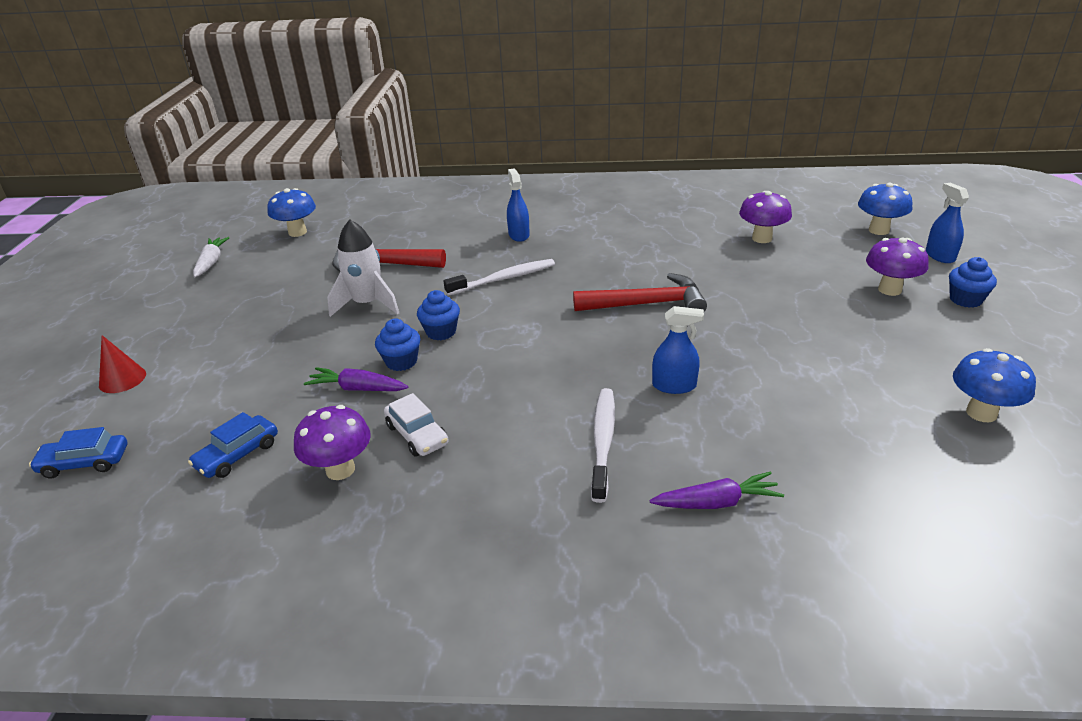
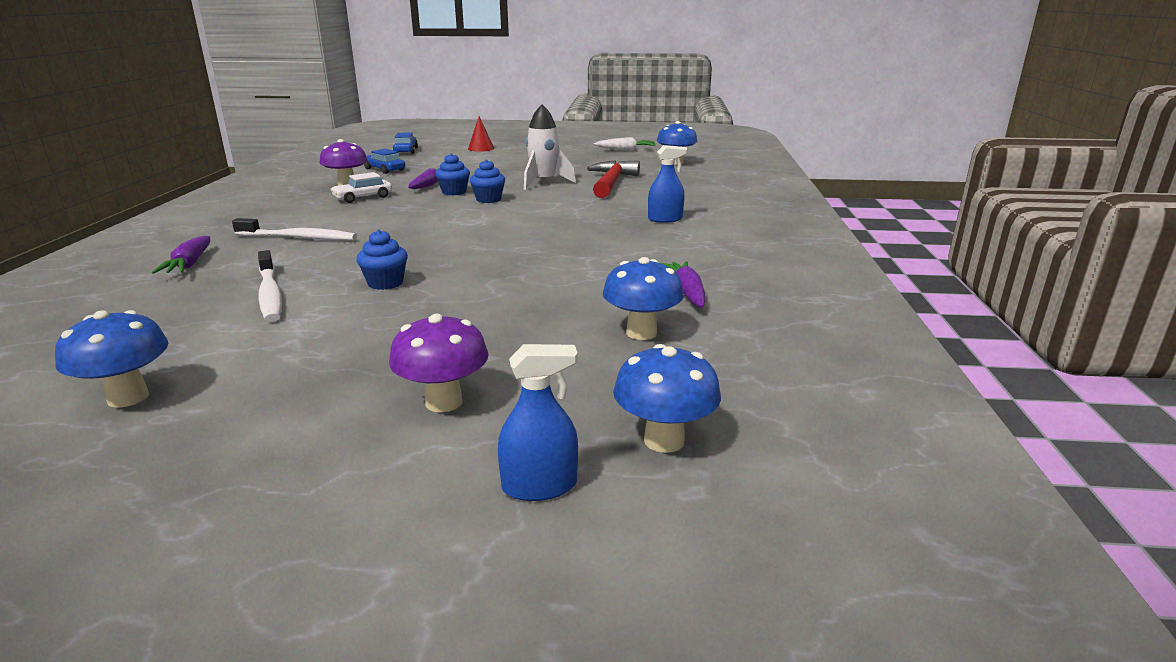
camera: 90 degrees right, 10 degrees down
(504, 279) = (570, 214): white toothbrush -> white toothbrush (270, 294)
(646, 304) = (492, 260): red hammer -> none
(674, 386) = (344, 262): blue spray bottle -> none
(689, 226) = (686, 292): none -> purple carrot
(762, 238) = (641, 333): purple mushroom -> blue mushroom
(965, 300) = (370, 466): blue cupcake -> blue cupcake (385, 283)

